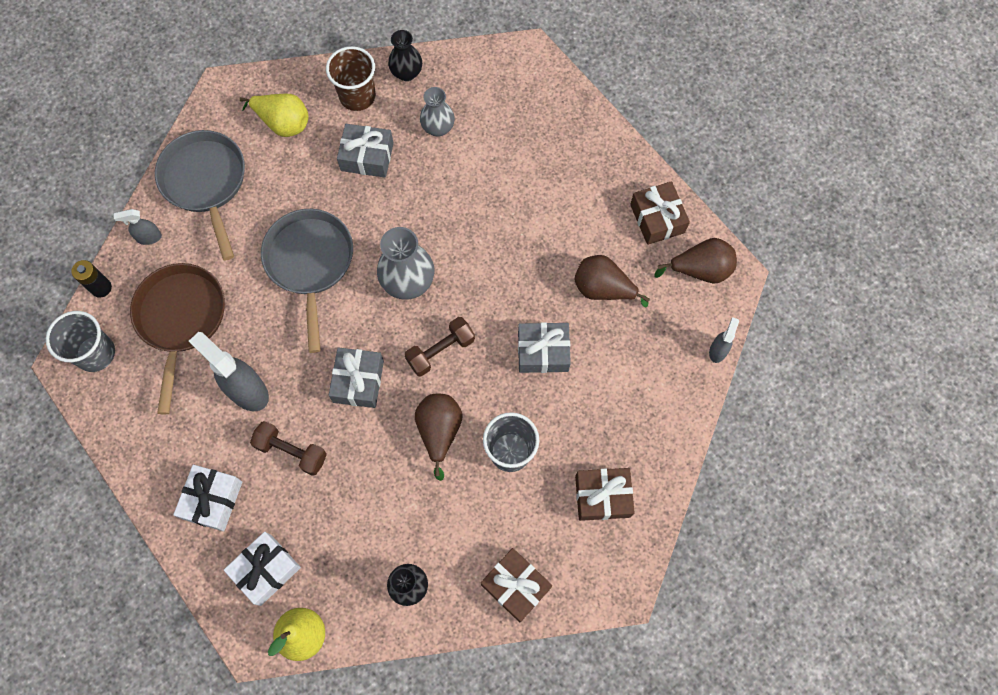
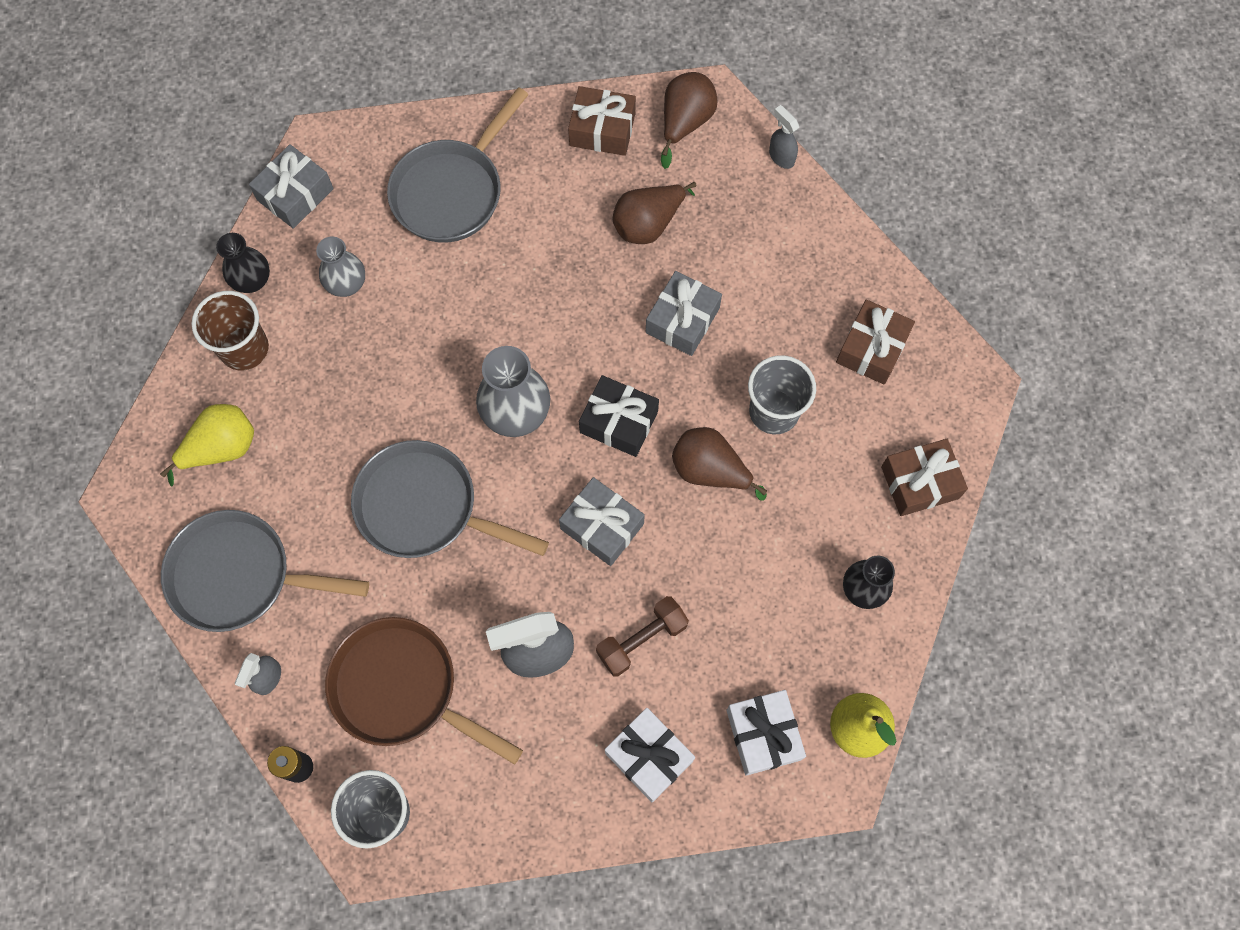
camera: 60 degrees left, 0 degrees up
(367, 157) = (331, 378): grey gift -> grey gift (295, 194)
(440, 351) = (619, 422): brown dumbbell -> black gift
(546, 151) = (452, 191): none -> grey pan

